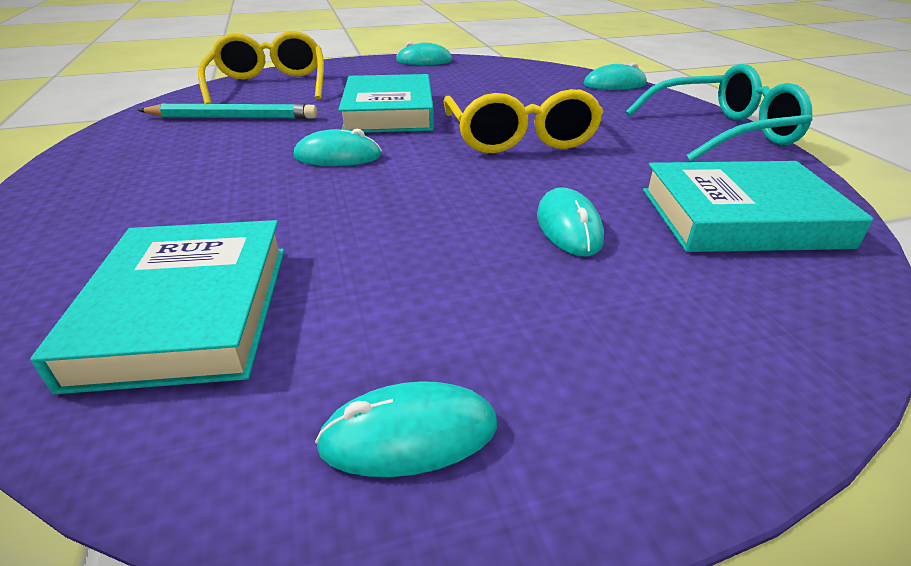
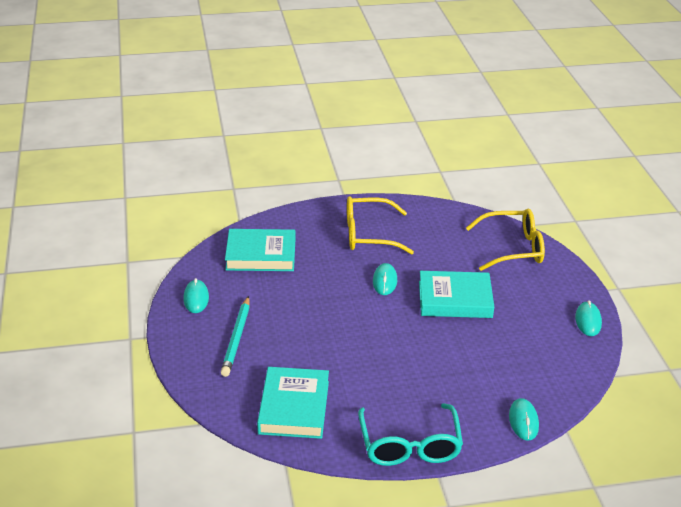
camera: 95 degrees right, 0 degrees up
(233, 117) = (447, 241): turquoise pencil -> turquoise pencil (236, 339)
(520, 137) = (406, 349): yellow glasses -> yellow glasses (368, 235)
(568, 227) = (296, 348): turquoise mouse -> none

